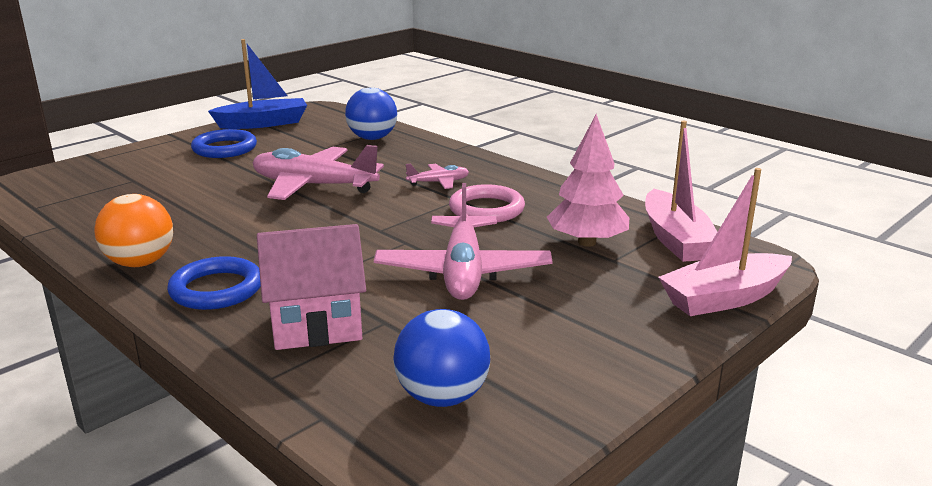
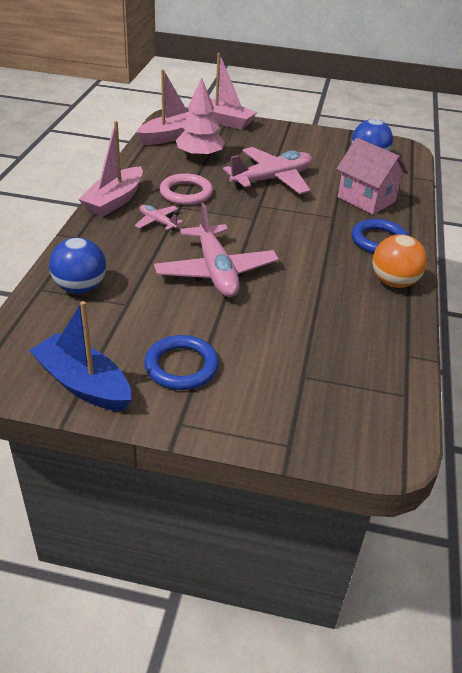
camera: 125 degrees left, 15 degrees up
(508, 173) = (115, 201): none -> pink boat

